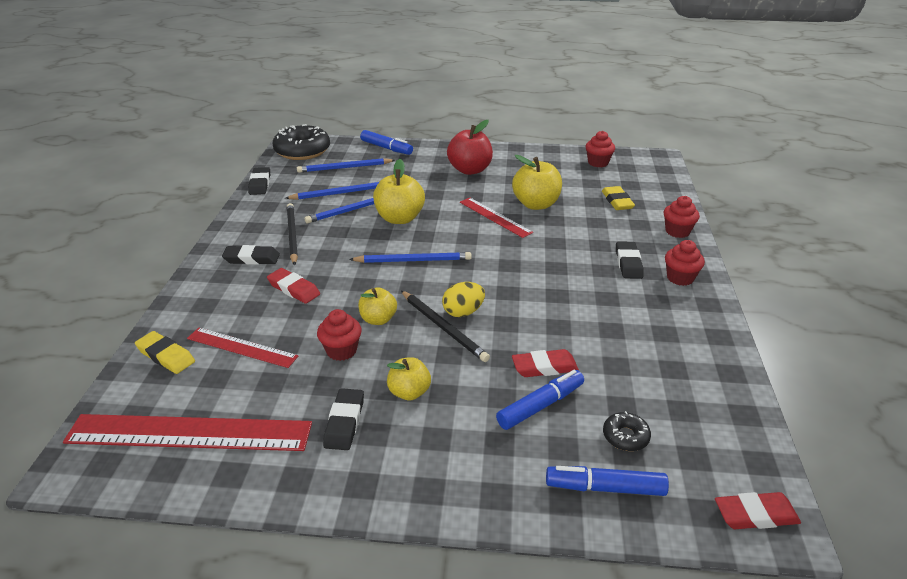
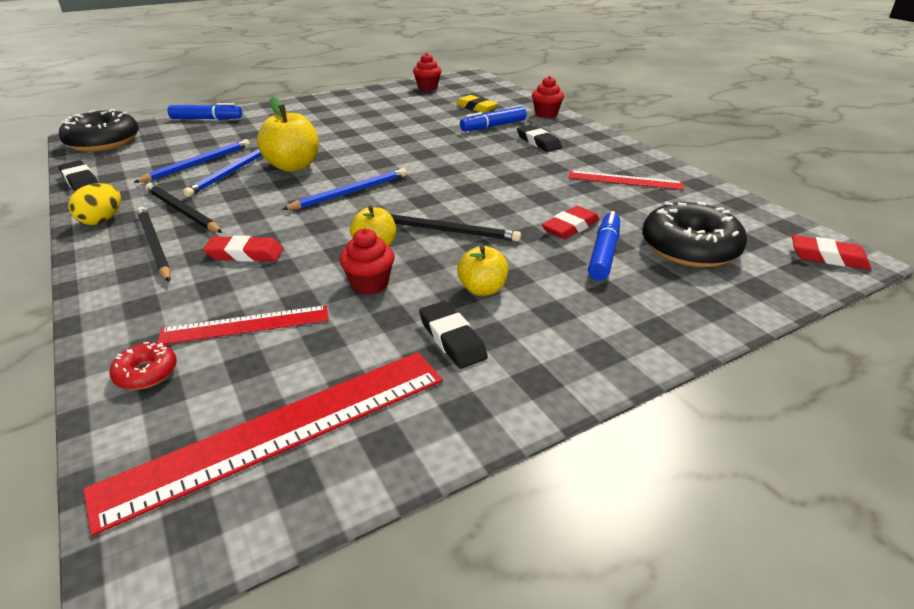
camera: 35 degrees left, 0 degrees up
(166, 356) = (146, 373): yellow eraser -> red donut
(251, 259) = (154, 245): black eraser -> black pencil
(344, 168) = (176, 144): blue pencil -> none
(463, 312) = (450, 214): yellow egg -> yellow egg (102, 220)
(470, 170) = (318, 116): red apple -> none
(495, 217) = (387, 142): red ruler -> red ruler (624, 180)
(536, 204) = (412, 125): yellow apple -> none
(605, 488) = (723, 285): blue marker -> blue marker (493, 126)
(625, 436) = (689, 247): black donut -> black donut, size x2.14
(680, 278) = (587, 140): red cupcake -> none
(755, 515) = (828, 257): red eraser -> red eraser turned 60 degrees clockwise

